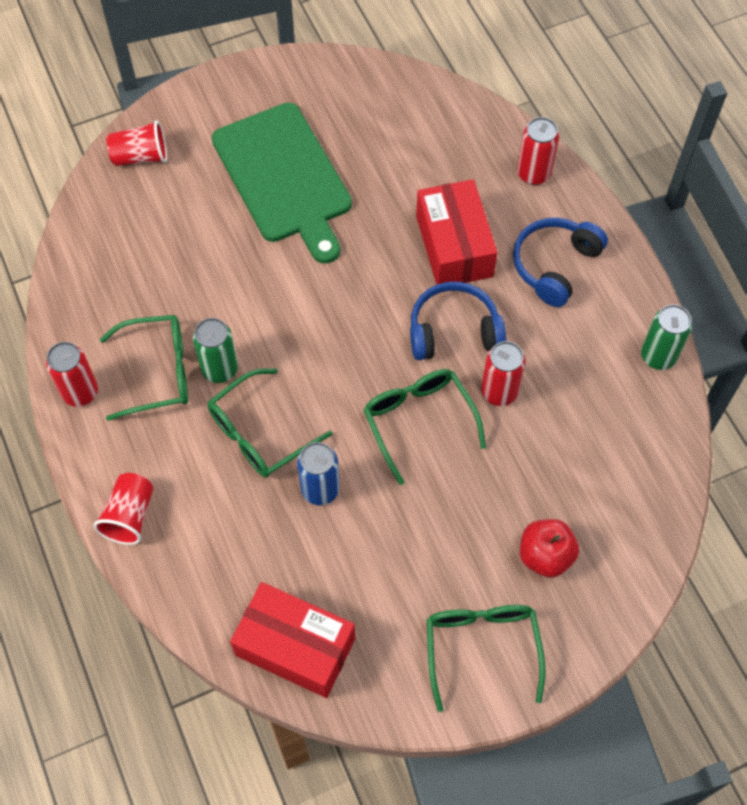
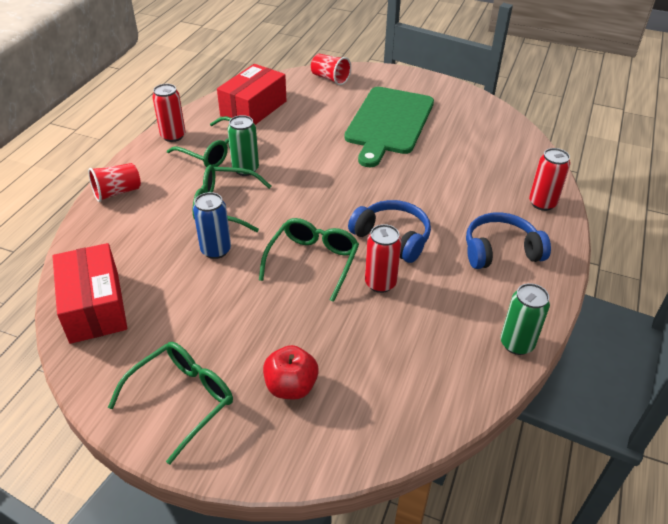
camera: 45 degrees right, 20 degrees down
(454, 246) = (446, 203): red box -> red box (253, 108)

